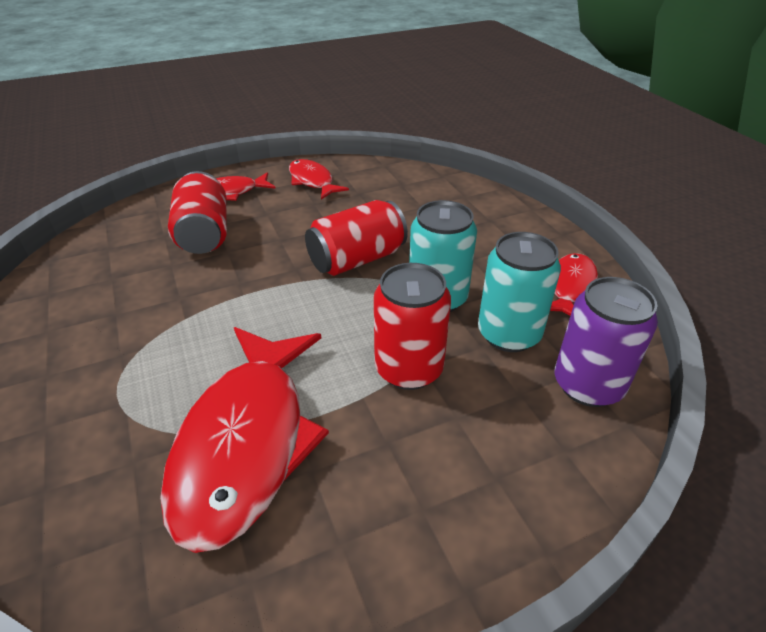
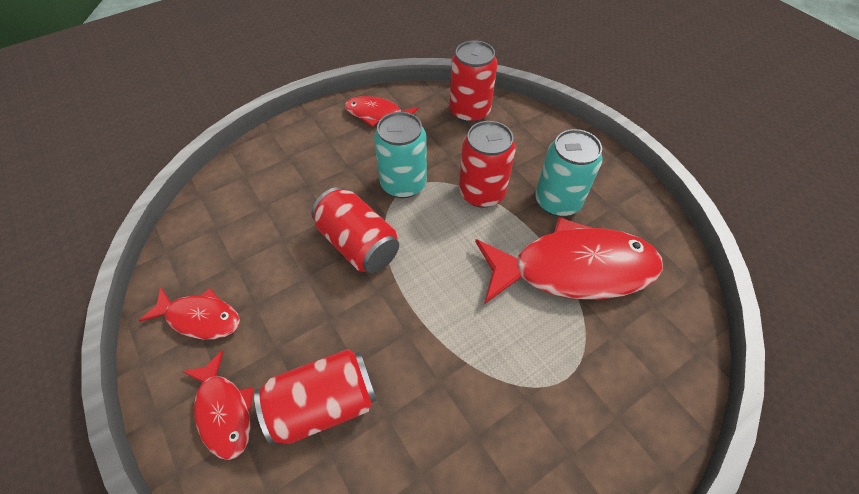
camera: 100 degrees left, 15 degrees up
(312, 181) = (200, 318): red fish -> red fish turned 120 degrees counterclockwise
(508, 334) = (434, 144): turquoise can -> turquoise can (557, 201)
(588, 385) = (469, 112): purple can -> red can

